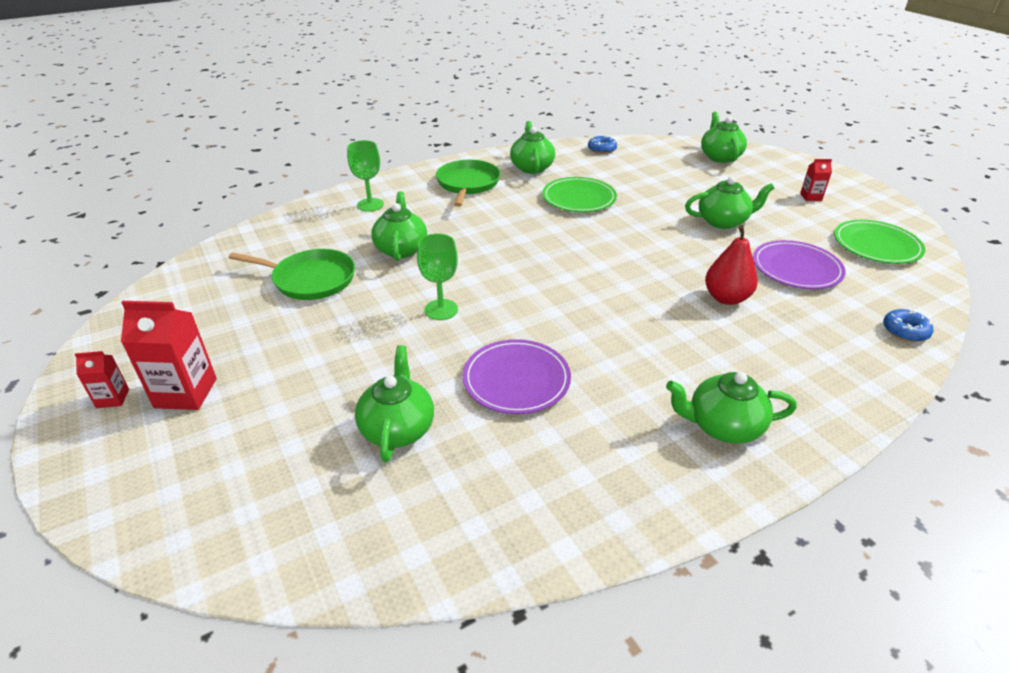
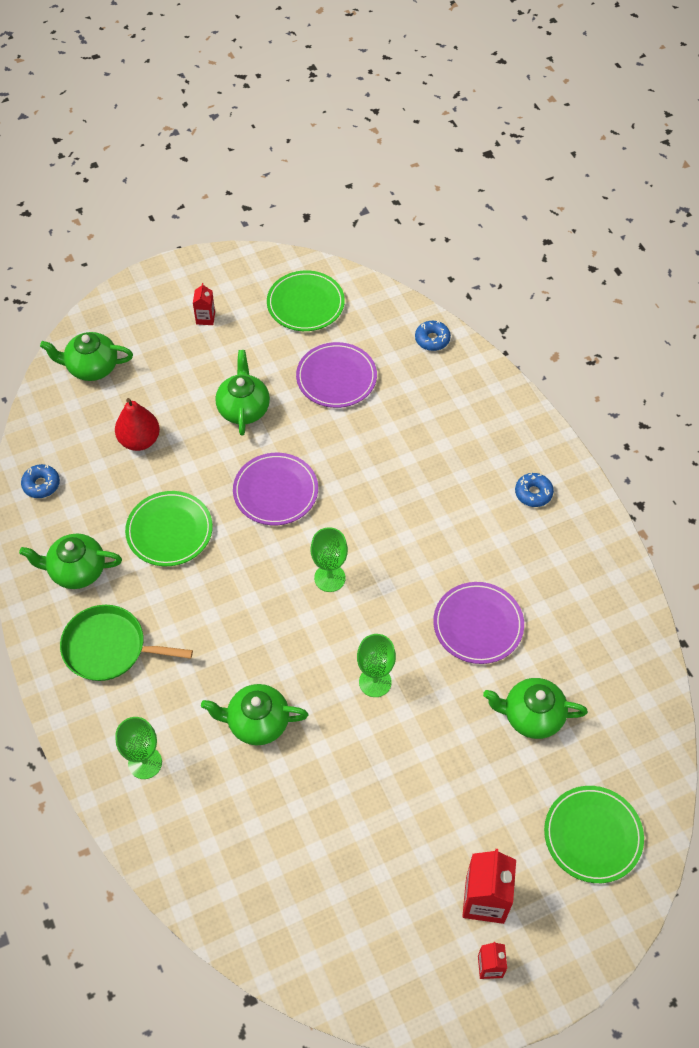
camera: 85 degrees left, 20 degrees up
(229, 488) = (592, 835): none -> green plate
(310, 279) = (308, 814): green pan -> none
(553, 277) = (329, 578): none -> green goblet
(639, 243) = (275, 491): none -> purple plate
(723, 426) = (533, 493): green teapot -> blue donut
(726, 298) = (377, 445): red pear -> red pear (139, 440)

